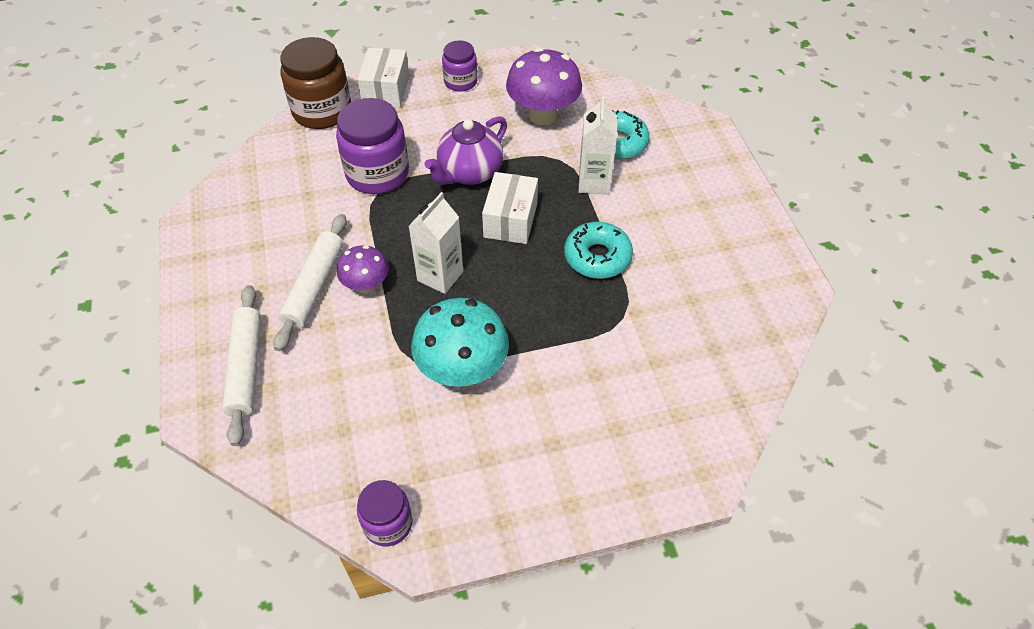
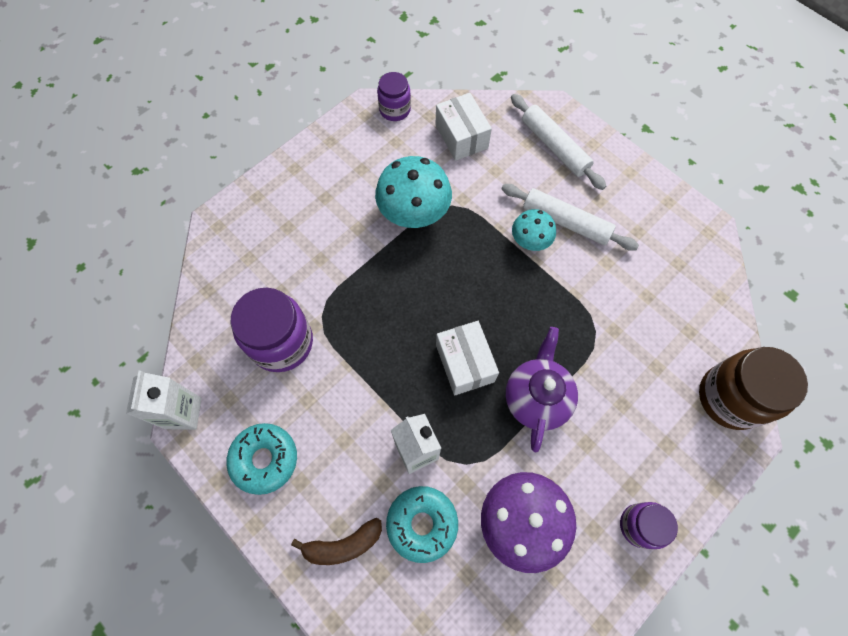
camera: 150 degrees right, 15 degrees up
(314, 286) = (566, 221): white rolling pin -> white rolling pin turned 45 degrees counterclockwise
(366, 286) = (530, 242): purple mushroom -> turquoise mushroom
(377, 174) = (613, 350): purple jar -> purple jar (281, 342)
(386, 90) = (700, 464): white box -> white box (461, 137)
(440, 276) = (483, 278): white carton -> white carton (183, 413)
(597, 257) = (370, 363): turquoise donut -> turquoise donut (264, 459)
(685, 156) = (343, 545): none -> brown banana

